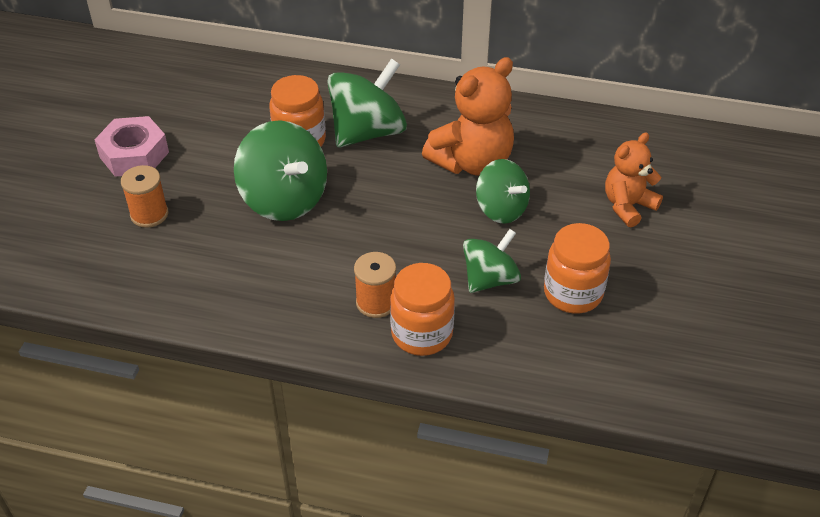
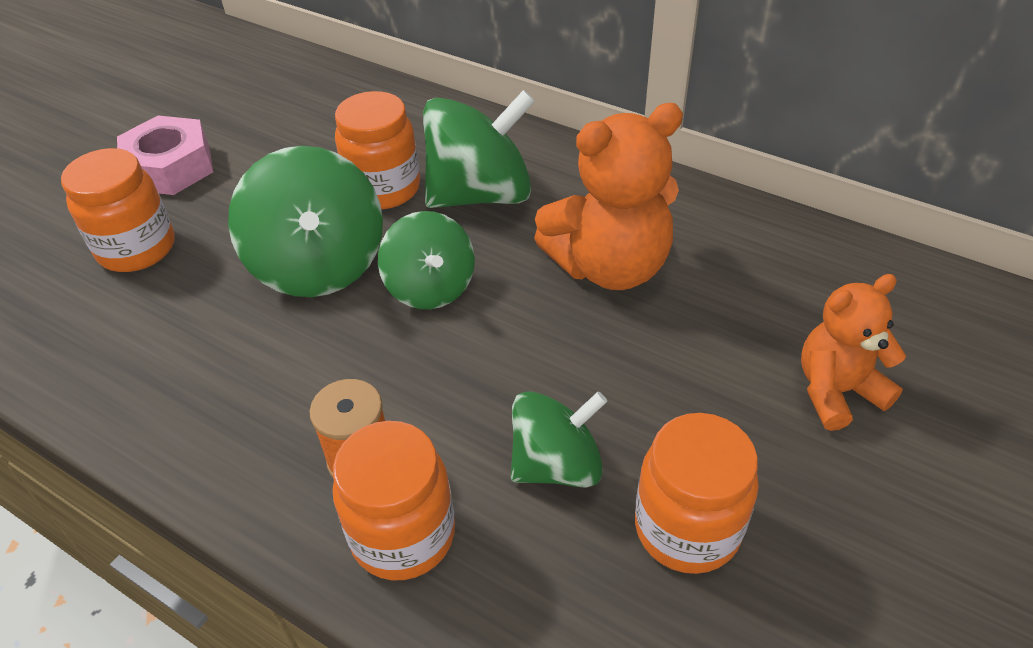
camera: 20 degrees right, 0 degrees up
(149, 214) = (137, 249): orange spool -> orange jar
(501, 209) = (623, 349): green spinning top -> green spinning top (430, 287)

